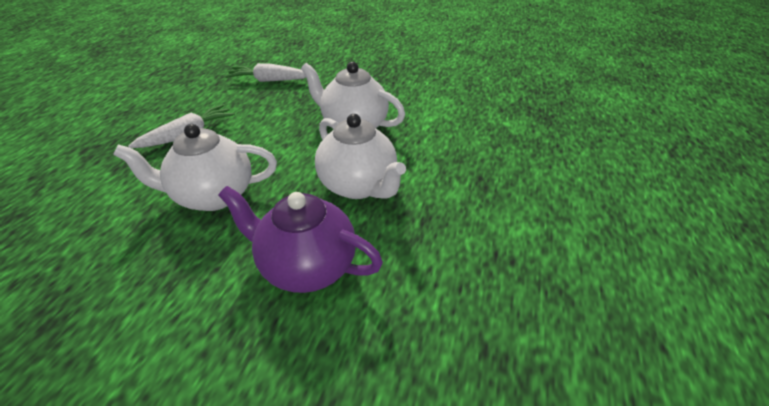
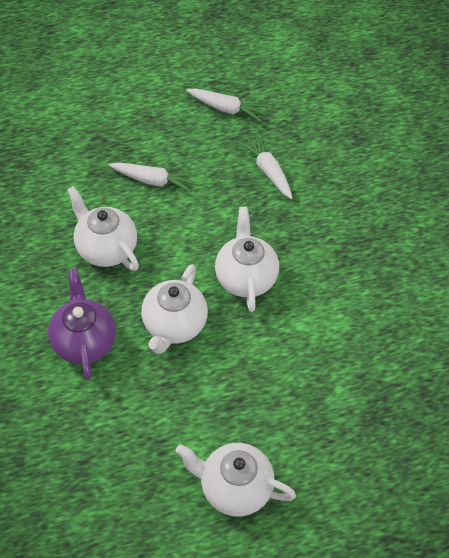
camera: 55 degrees right, 15 degrees up
(186, 76) = (227, 109): none -> white carrot
(586, 221) = (234, 488): none -> white teapot

